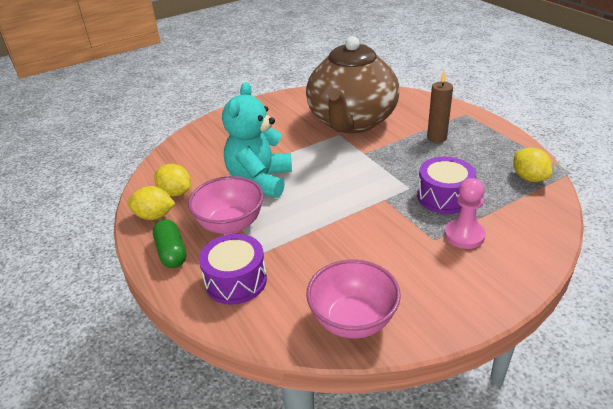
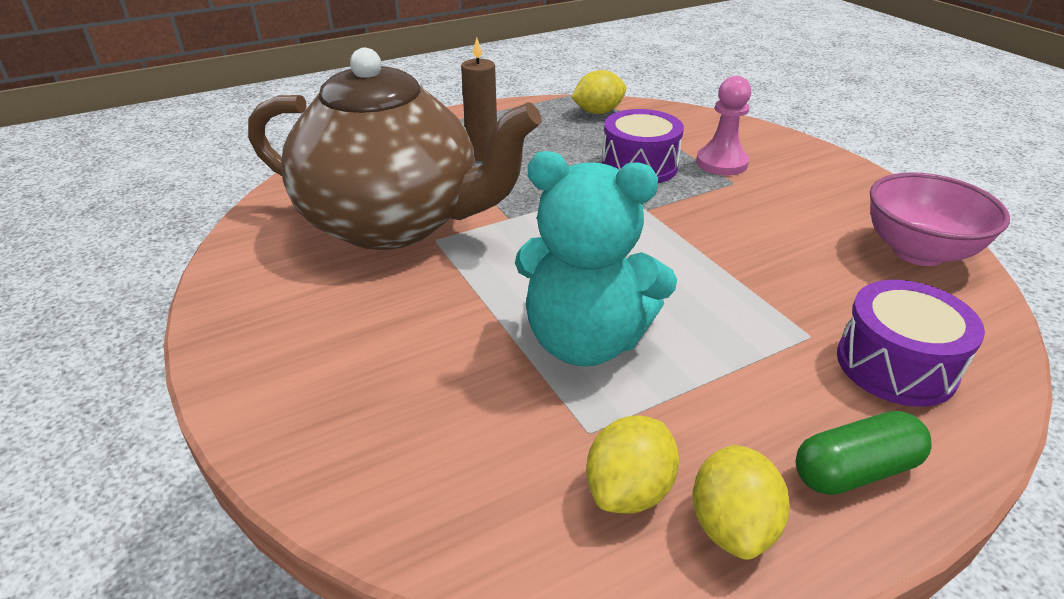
camera: 90 degrees left, 0 degrees up
(230, 225) = (740, 380): pink bowl -> none

